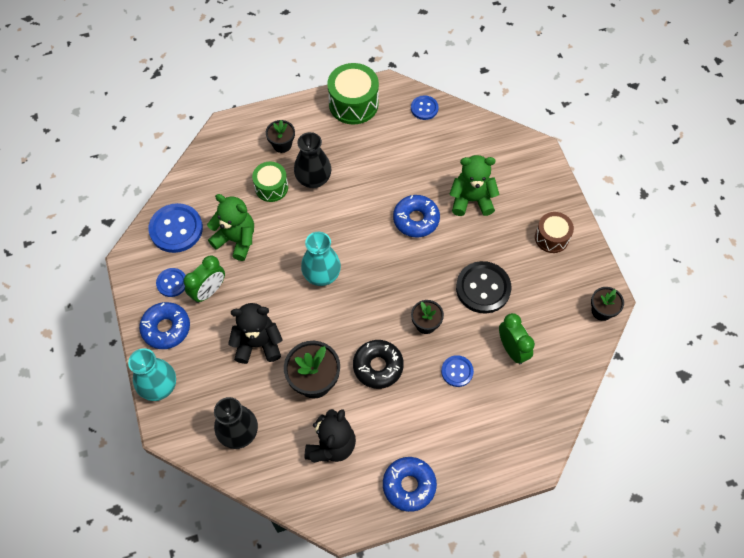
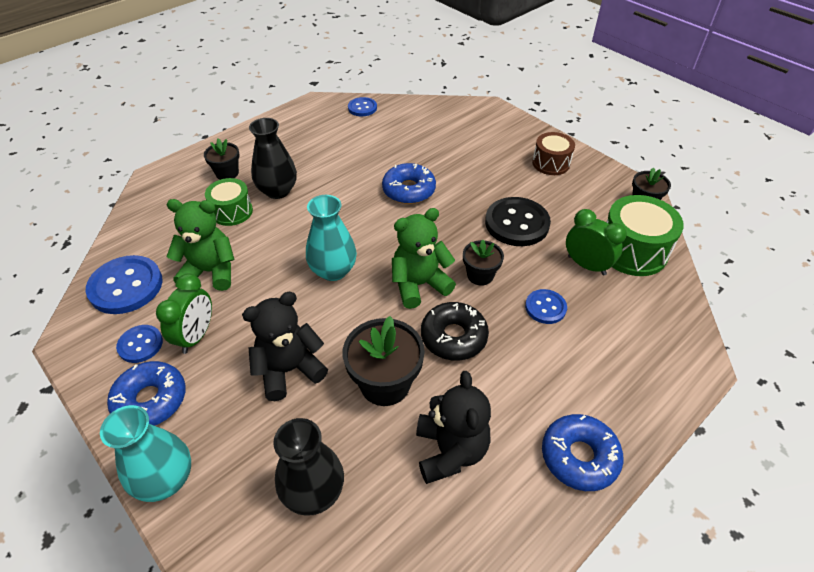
camera: 25 degrees left, 15 degrees down
(353, 104) = (289, 123): green drum -> green drum (632, 251)
(471, 200) = (454, 159): green teddy bear -> green teddy bear (419, 285)

